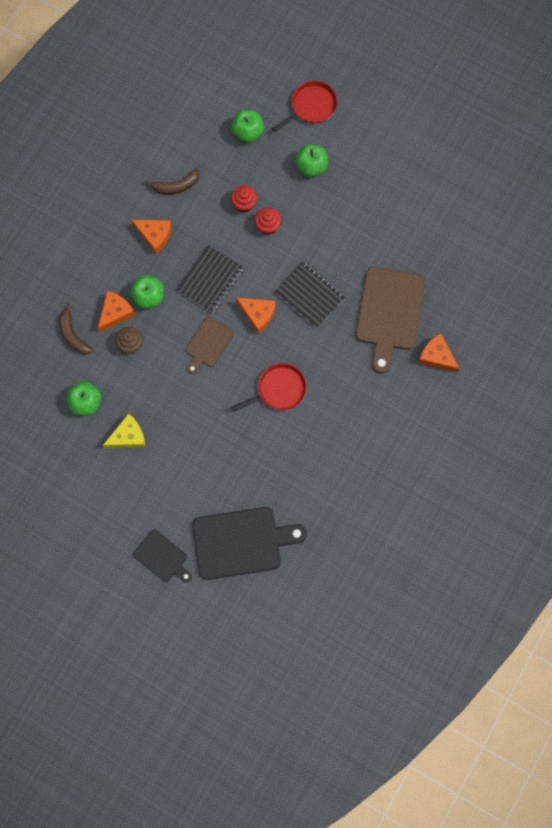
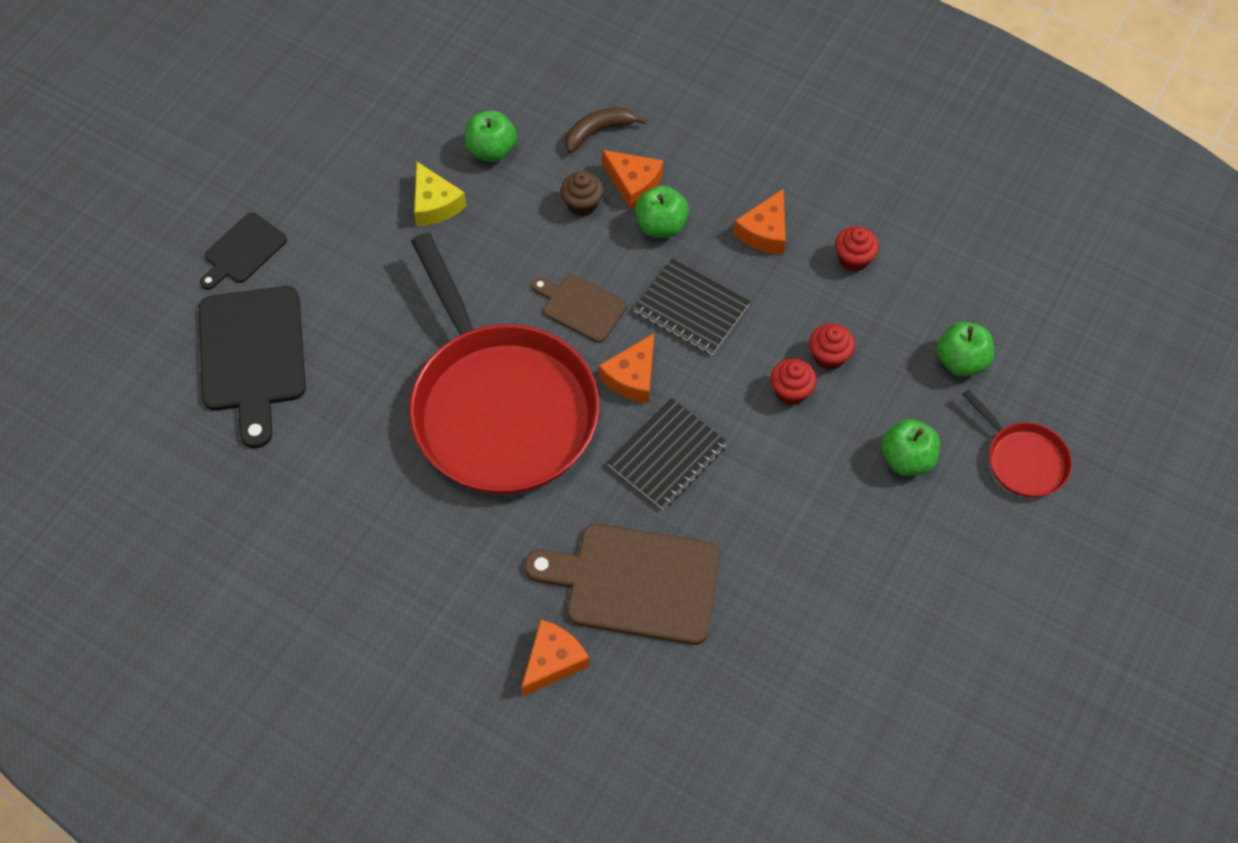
camera: 90 degrees right, 15 degrees down
(176, 186) = (853, 259): brown banana -> red cupcake
(279, 389) = (501, 408): red pan -> red pan, size x2.31

